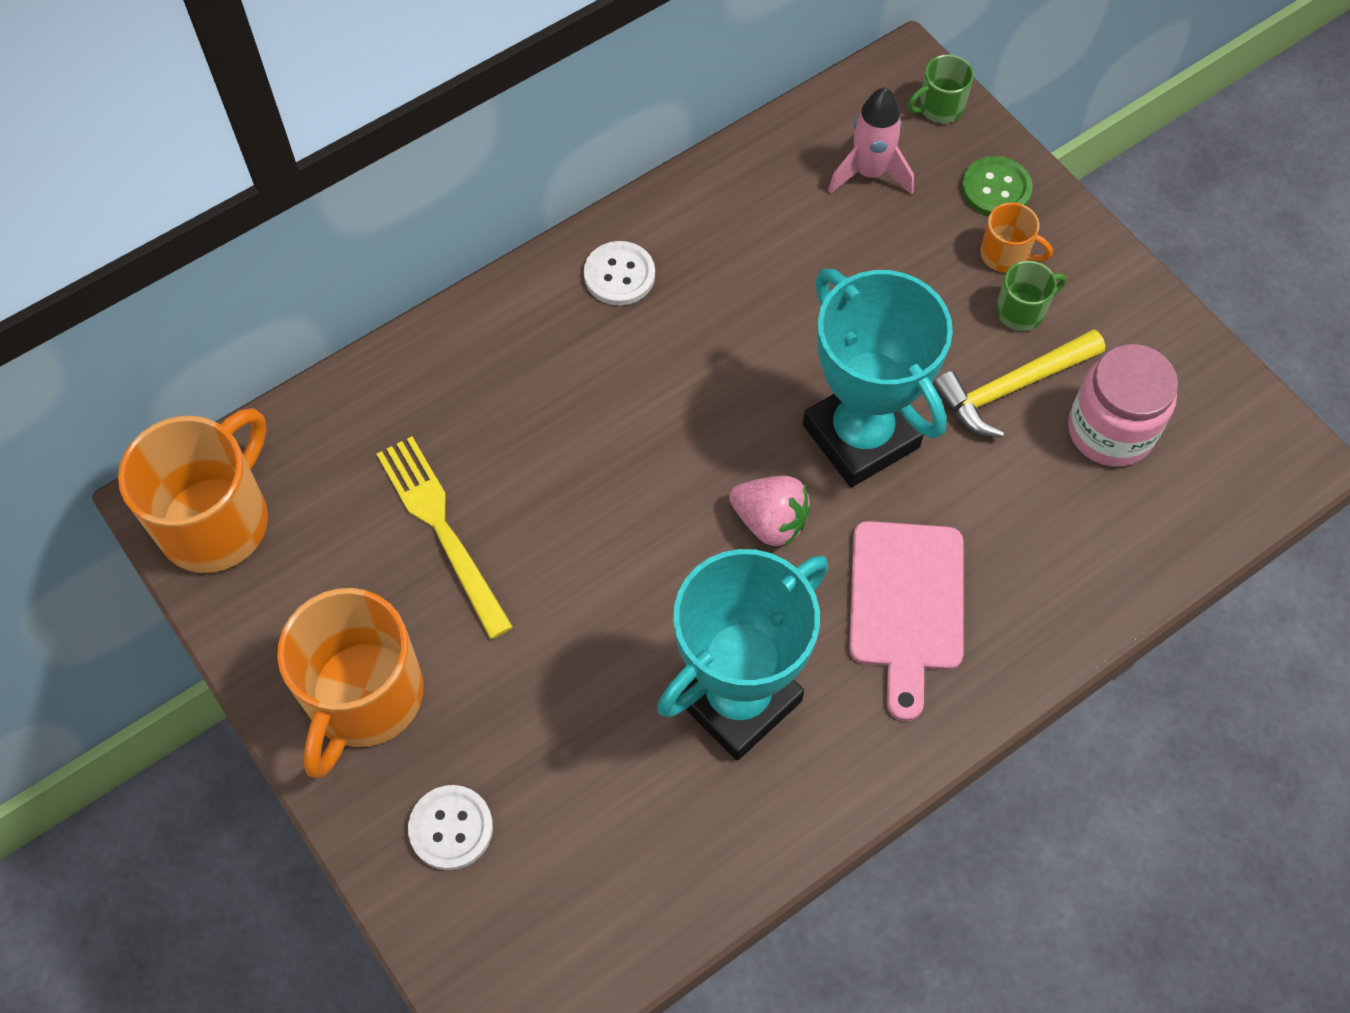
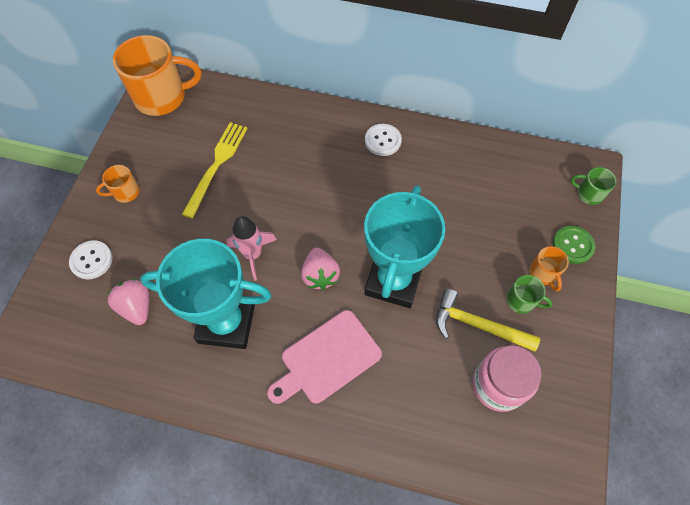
camera: 50 degrees right, 0 degrees up
(363, 698) = (125, 192): orange mug -> orange mug, size x0.47
(599, 809) = (137, 307): none -> pink strawberry
(870, 173) = (525, 191): pink rocket -> pink rocket (253, 254)

